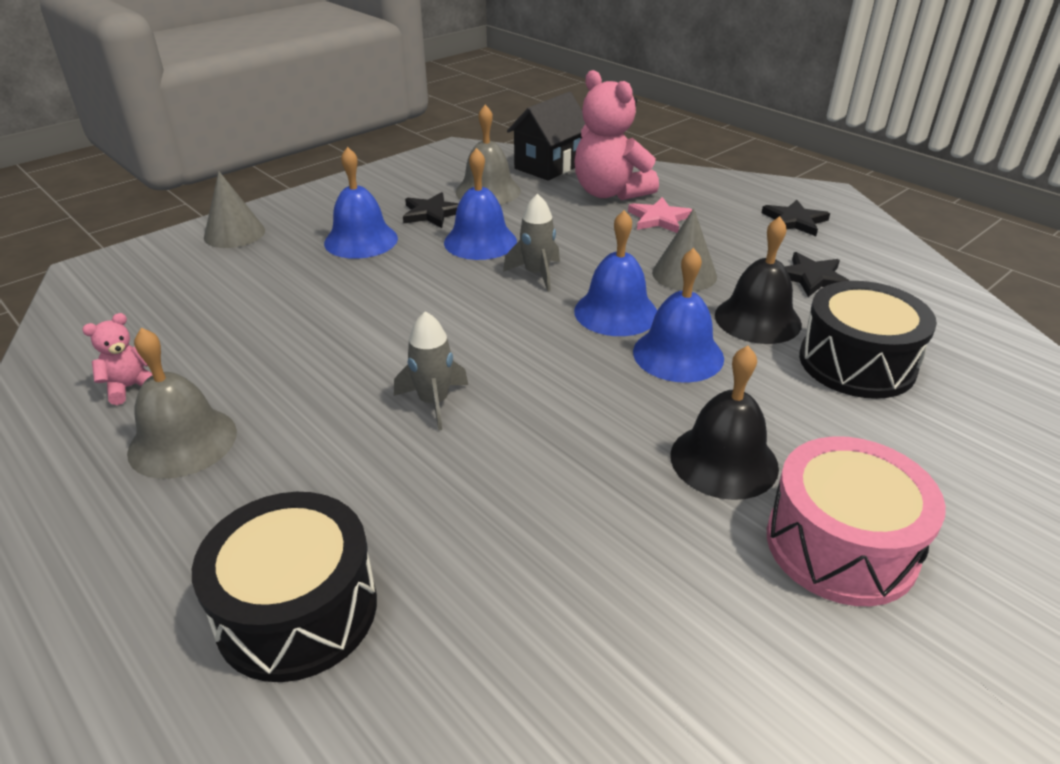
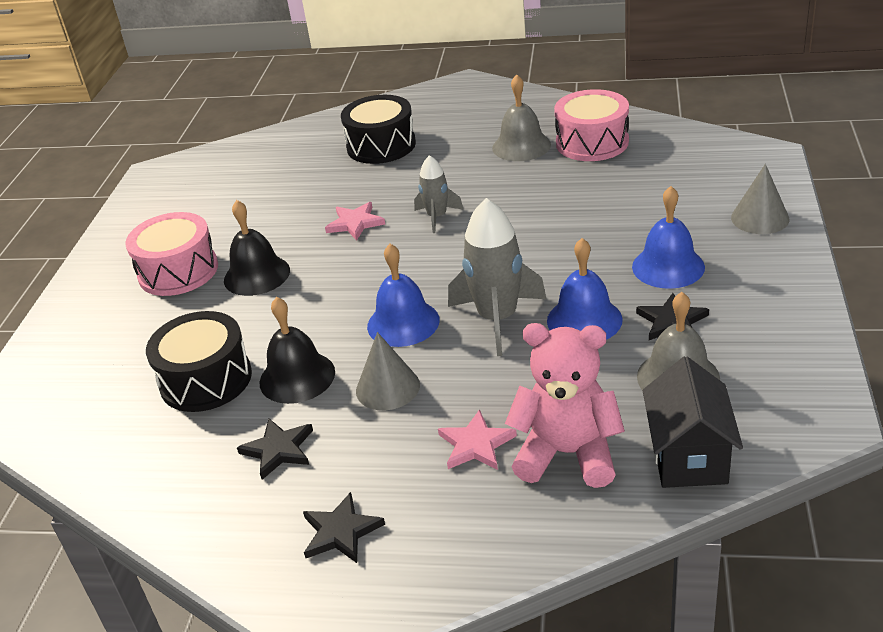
camera: 145 degrees right, 0 degrees up
(131, 387) = (592, 142): pink teddy bear -> pink drum
(528, 460) = (355, 223): none -> pink star
(537, 274) = (497, 319): grey rocket -> grey rocket, size x1.74
(678, 354) = (331, 317): blue bell -> none

